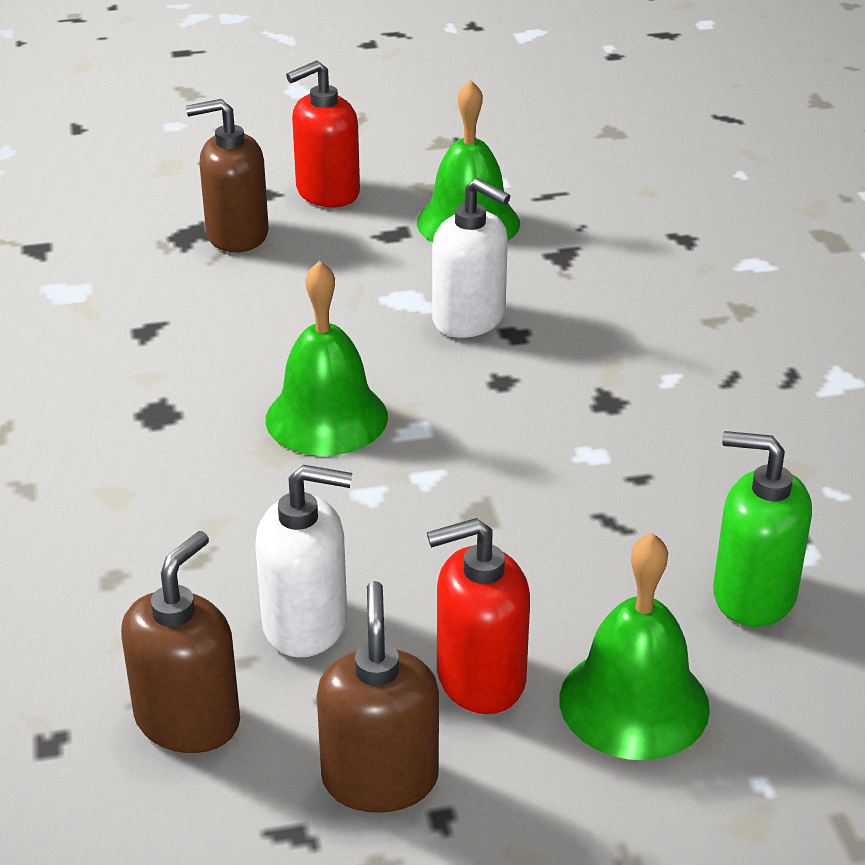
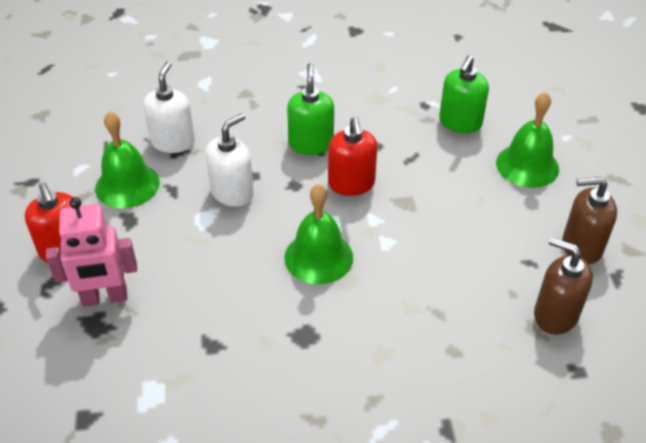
camera: 85 degrees left, 10 degrees up
(236, 235) = (105, 298): brown soap dispenser -> pink robot
(306, 624) = (486, 269): white soap dispenser -> white soap dispenser (173, 142)
(480, 678) = (517, 210): red soap dispenser -> red soap dispenser (351, 184)
(619, 393) = (311, 143): none -> green soap dispenser

